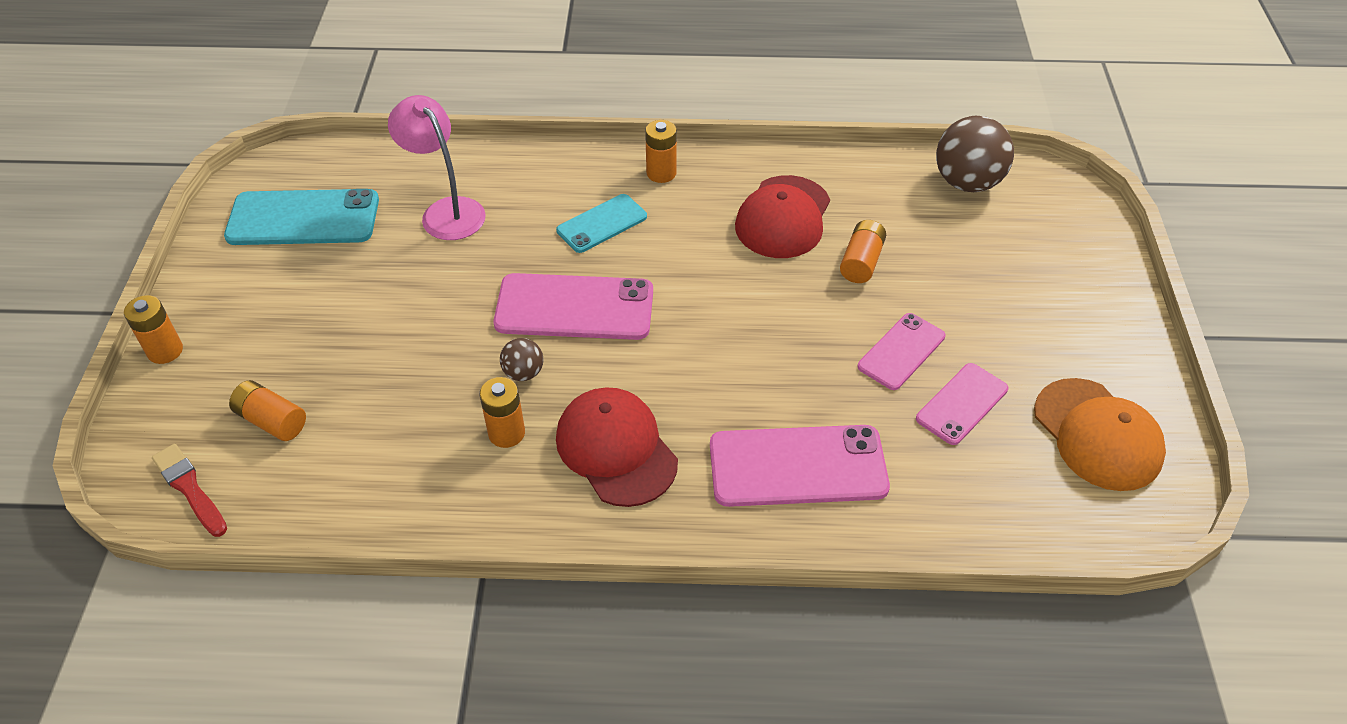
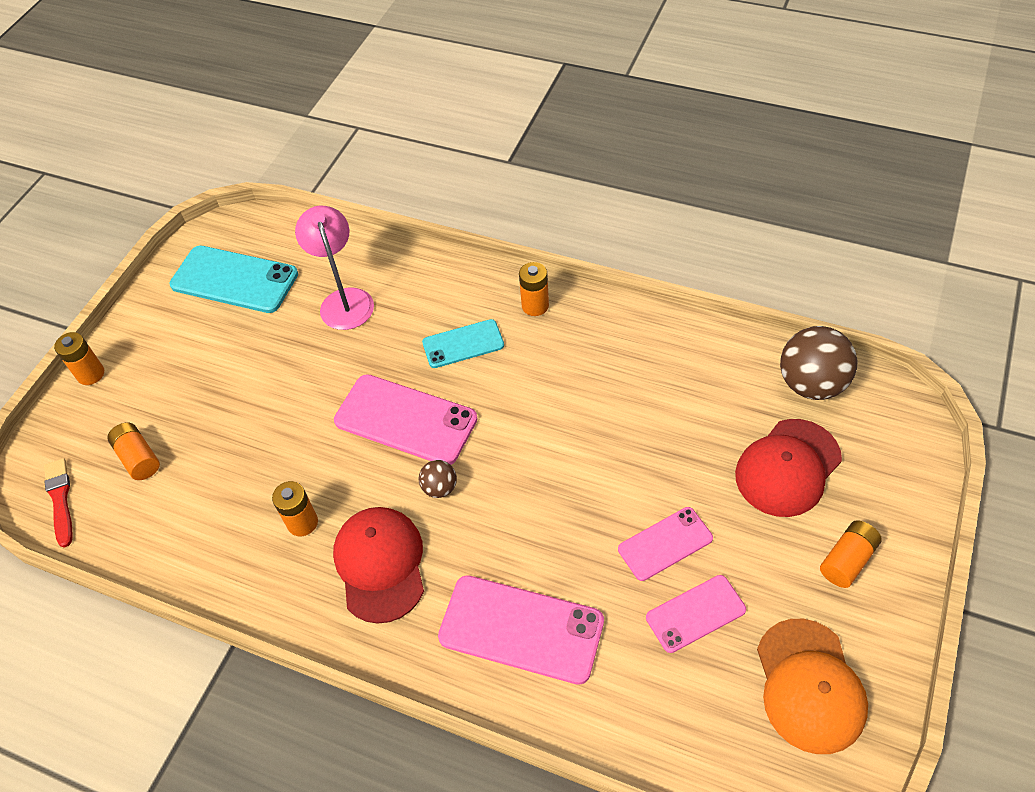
camera: 25 degrees right, 5 degrees up
(523, 373) = (339, 470): brown ball -> brown ball (440, 488)
(783, 217) = (621, 377): red cap -> red cap (787, 468)
(861, 262) = (671, 442): orange battery -> orange battery (847, 560)

